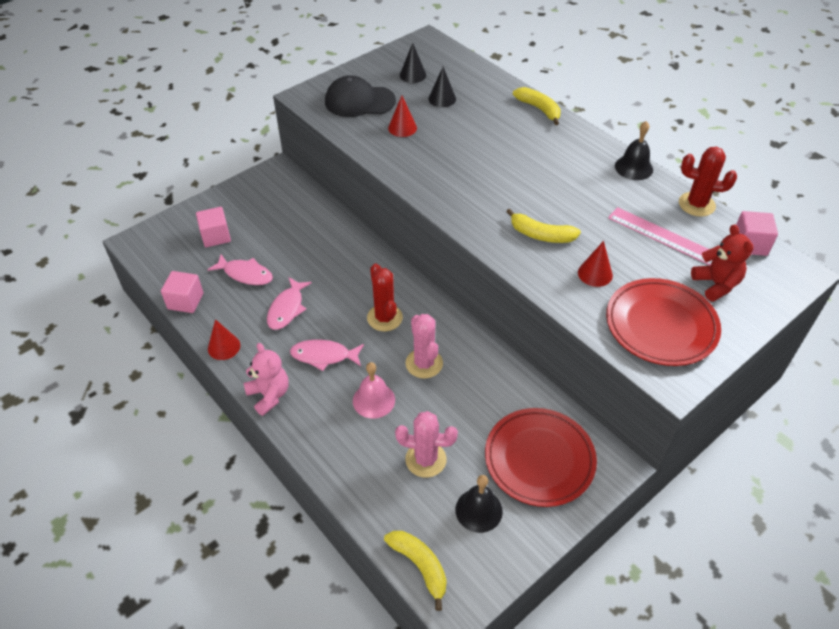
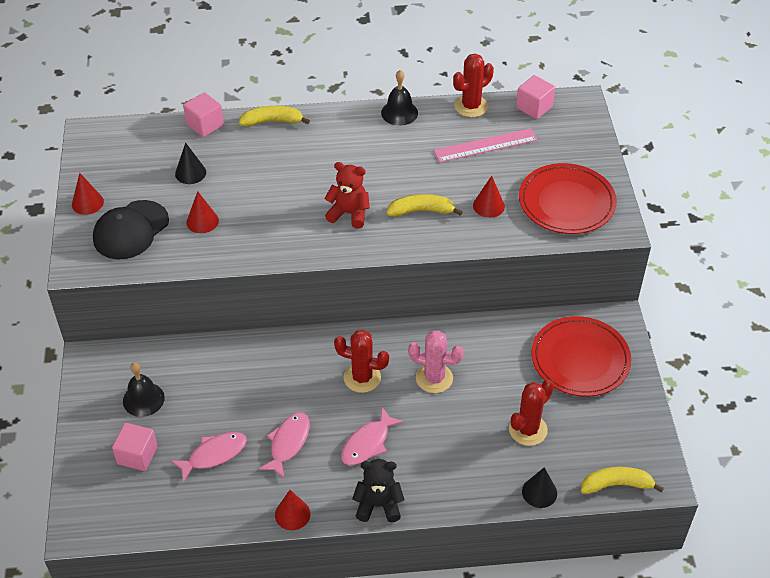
camera: 55 degrees left, 0 degrees up
(185, 301) = (205, 520): pink cube -> pink cube (205, 125)
(269, 395) = (378, 505): pink teddy bear -> black teddy bear
(287, 309) = (288, 443): pink fish -> pink fish turned 120 degrees counterclockwise
(364, 71) = (87, 203): none -> red cone
(373, 400) = (444, 433): pink bell -> none
(413, 75) = (133, 173): black cone -> black cone (539, 492)
(425, 459) = (528, 430): pink cactus -> red cactus
(478, 510) = (596, 422): black bell -> black bell (143, 399)
(541, 235) = (421, 211): yellow banana -> yellow banana turned 150 degrees counterclockwise
(716, 284) = (555, 150): red teddy bear -> red teddy bear (349, 213)

